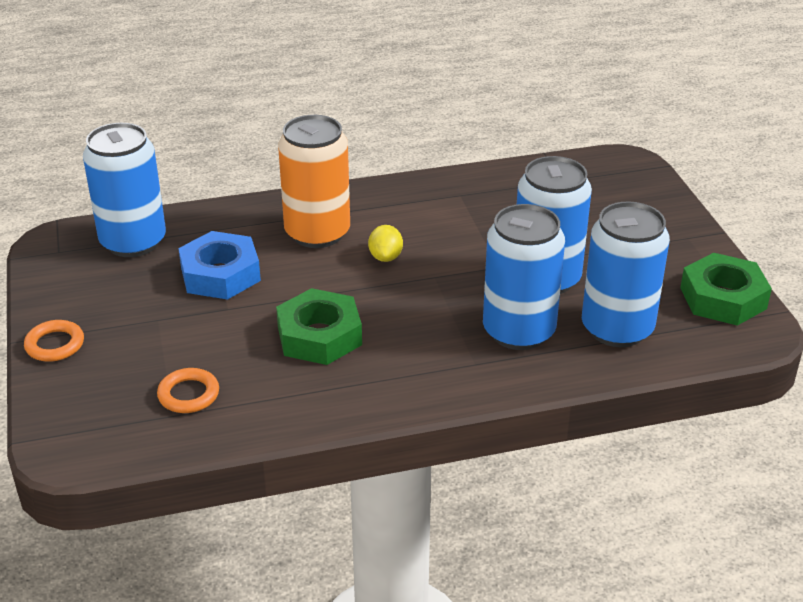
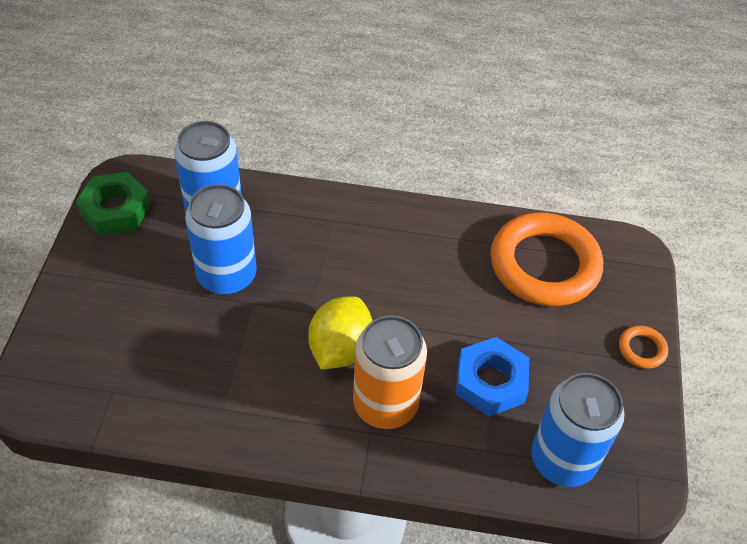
camera: 160 degrees left, 15 degrees up
(188, 394) = (544, 265): orange ring -> orange ring, size x2.43
(319, 336) = (432, 283): green nut -> none
(385, 257) = (340, 349): yellow lemon -> yellow lemon, size x1.91
(518, 331) = (285, 235): blue can -> none

